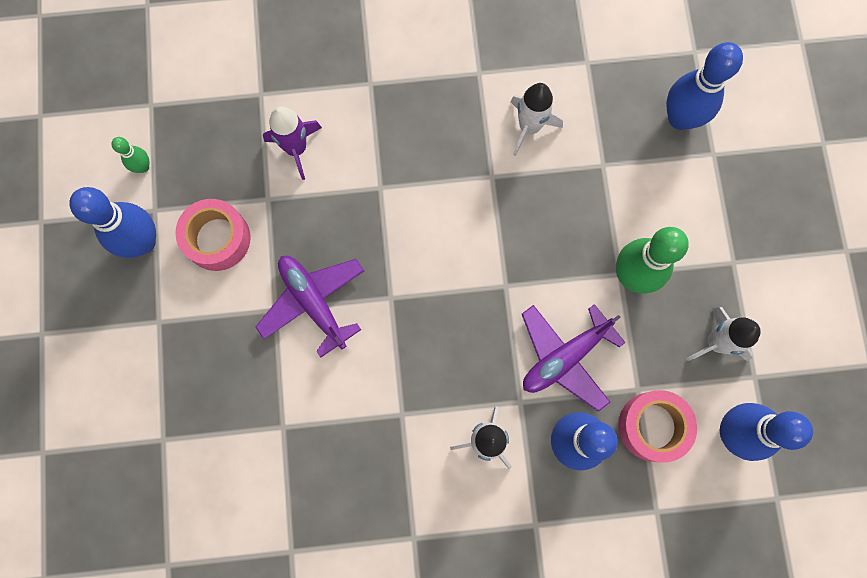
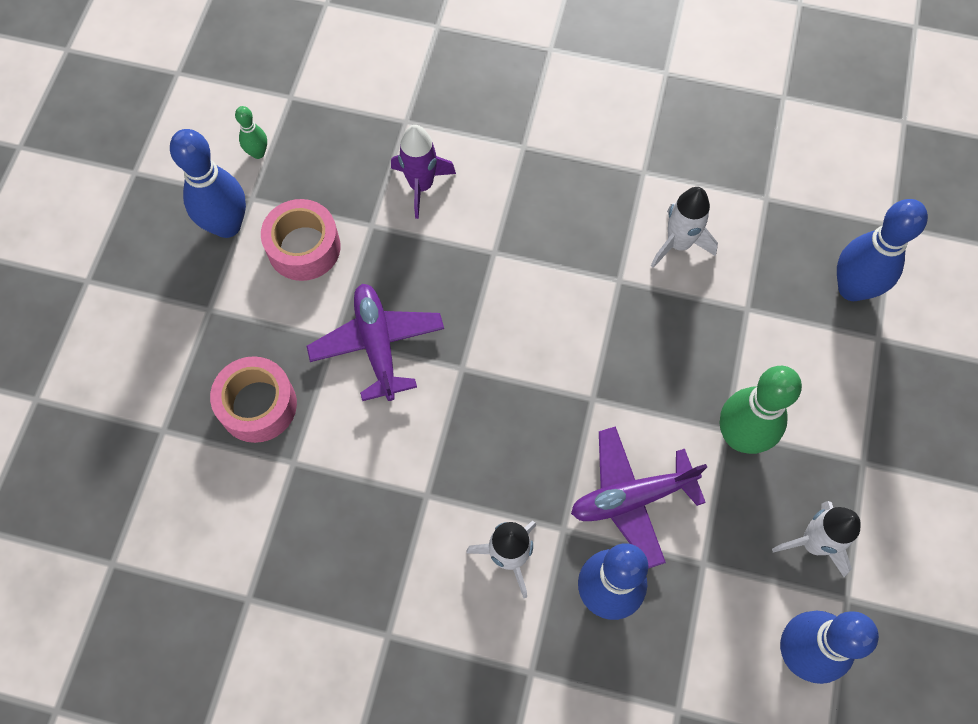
camera: 20 degrees right, 10 degrees down
(652, 426) = (706, 611): pink tape -> pink tape (258, 405)

